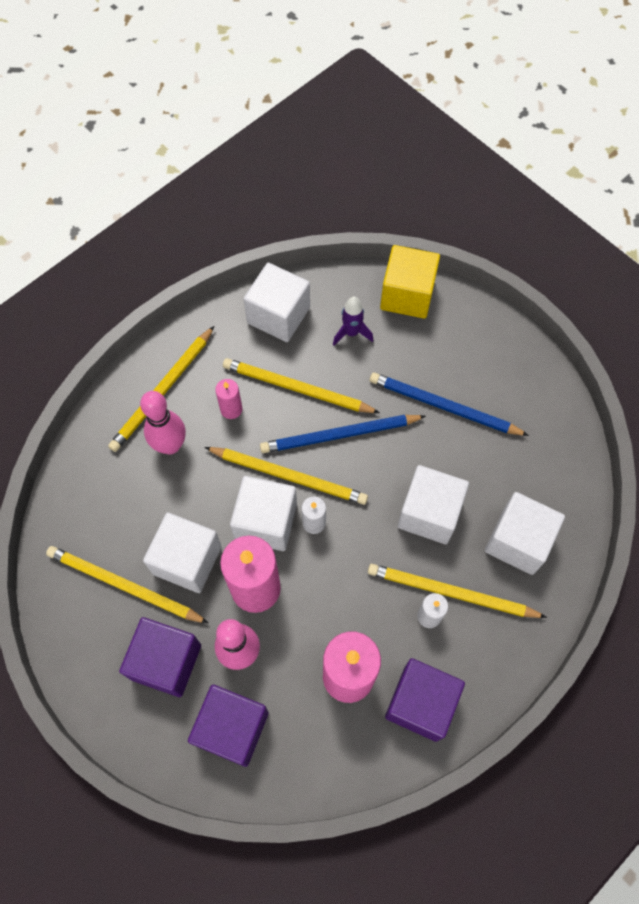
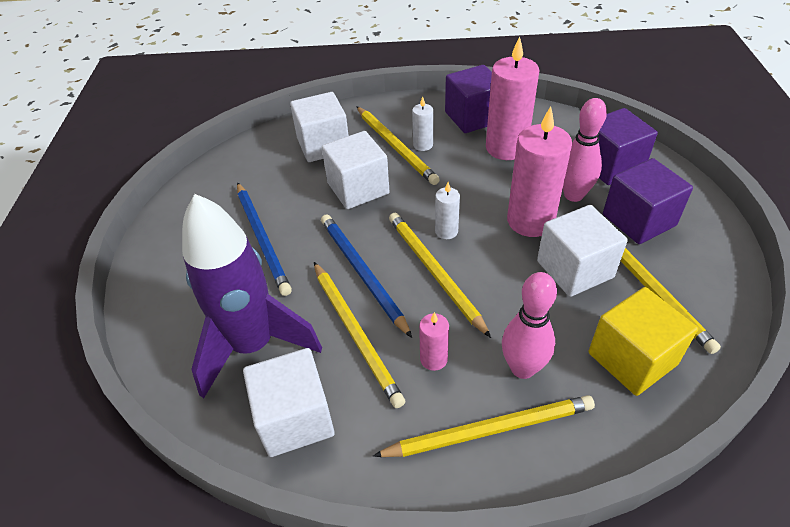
camera: 135 degrees left, 20 degrees down
(266, 522) = (484, 254): white cube -> none
(339, 435) = (362, 273): blue pencil -> blue pencil turned 150 degrees counterclockwise
(351, 333) = (253, 345): purple rocket -> purple rocket, size x2.40
(407, 295) = (166, 341): yellow cube -> yellow cube (632, 358)

